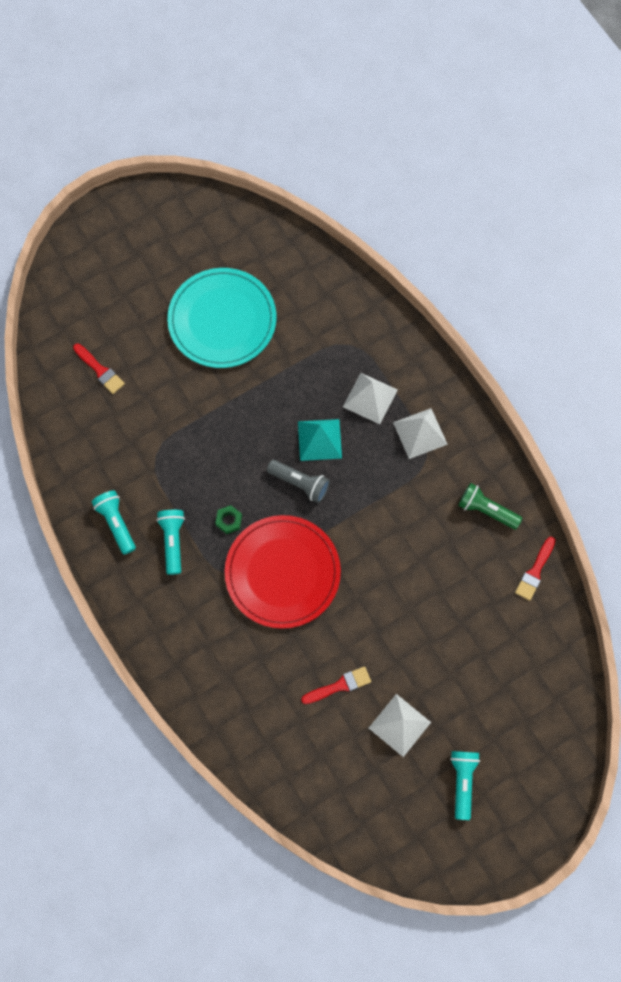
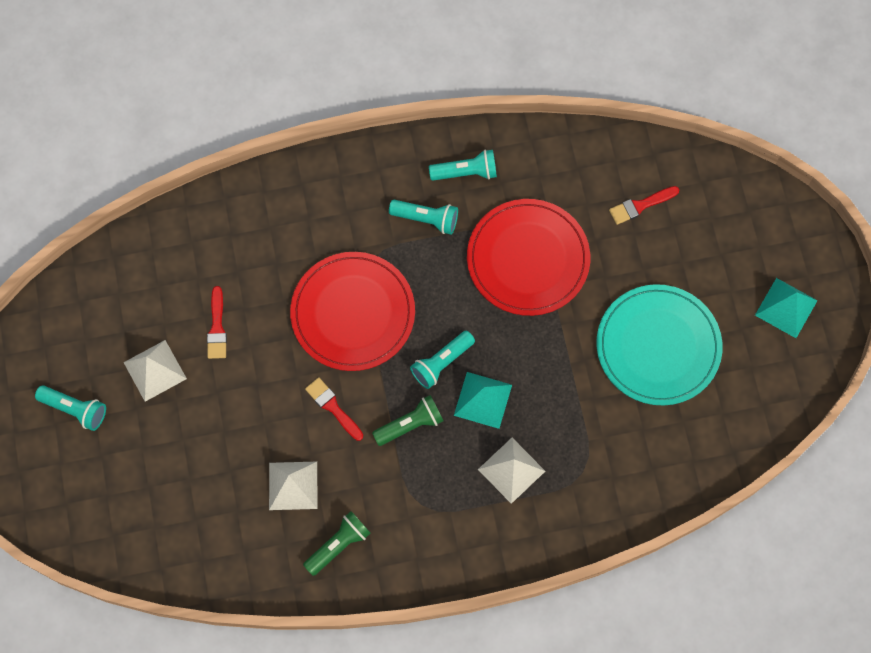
camera: 110 degrees right, 0 degrees up
(154, 235) = (786, 308): none -> turquoise pyramid
(181, 445) = (528, 259): none -> red plate
(229, 520) = (428, 279): green nut -> none
(300, 483) = (441, 363): grey flashlight -> turquoise flashlight
(363, 489) = (410, 424): none -> green flashlight
(420, 433) = (451, 508): white pyramid -> white pyramid (293, 485)
(535, 571) = (252, 569): red brush -> red brush (333, 407)

